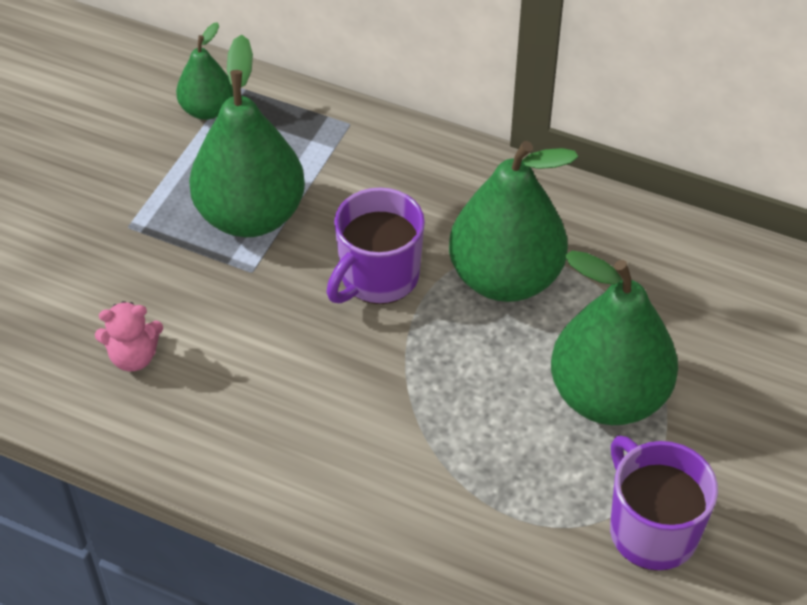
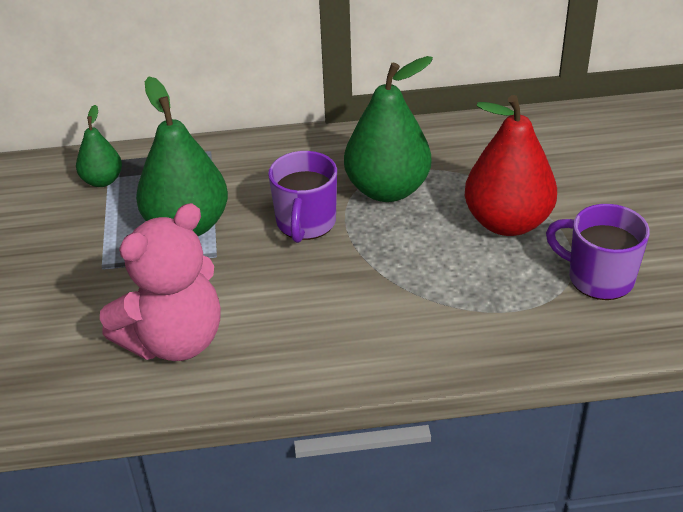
camera: 30 degrees left, 10 degrees down
(134, 357) = (174, 341): pink teddy bear -> pink teddy bear, size x2.24
(608, 396) = (507, 222): green pear -> red pear

